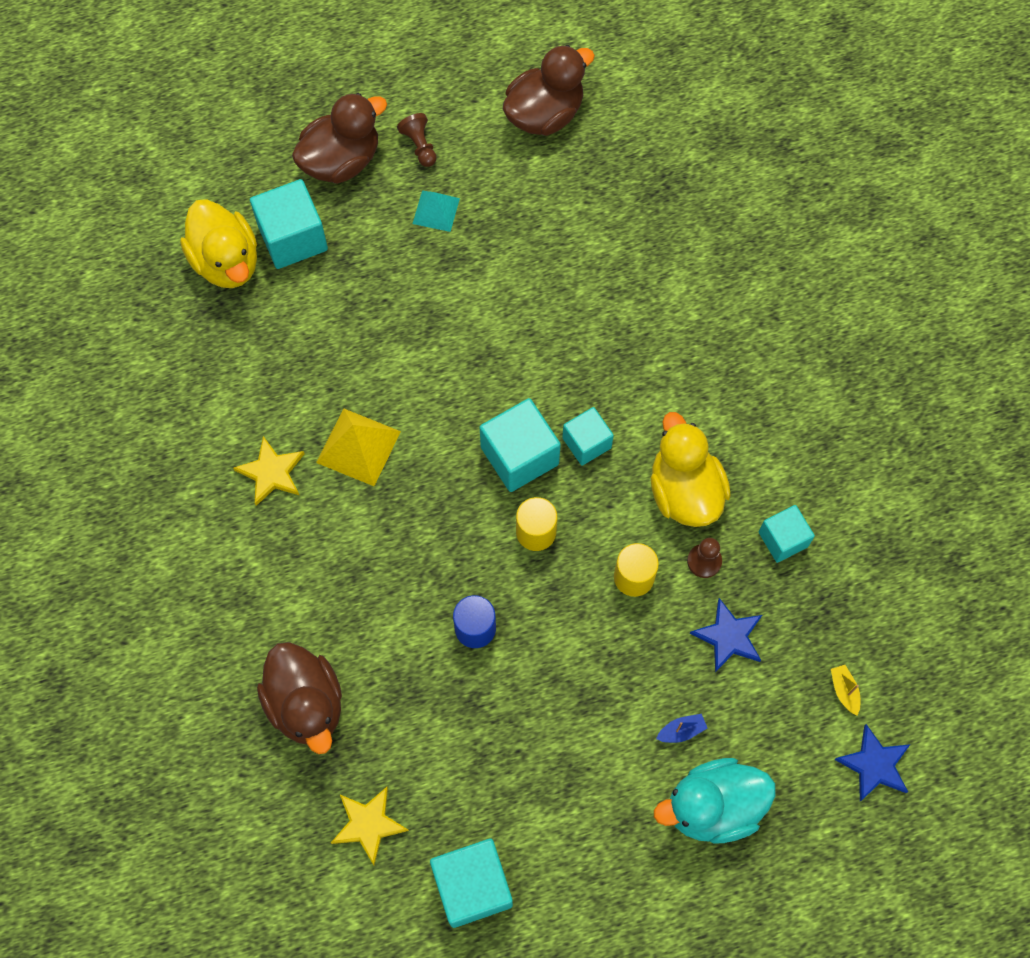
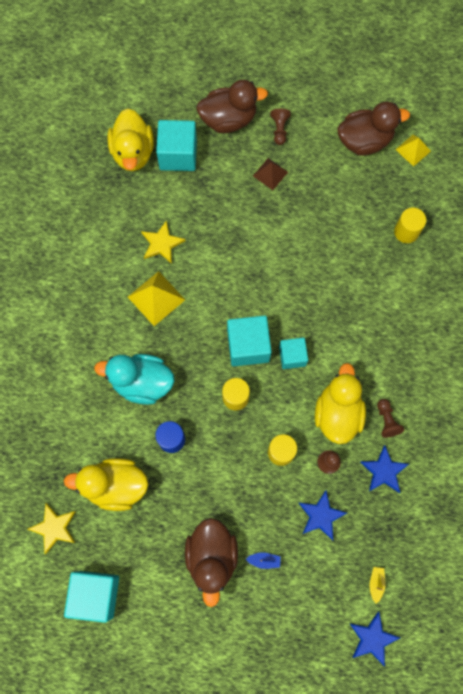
camera: 25 degrees right, 5 degrees up
(271, 472) = (99, 291): yellow star -> yellow star (162, 243)
(306, 704) = (53, 439): brown duck -> brown duck (212, 557)
(427, 727) = (115, 486): none -> yellow duck
(436, 211) = (270, 174): turquoise pyramid -> brown pyramid
(616, 100) = (413, 150): none -> yellow pyramid
(659, 212) = (406, 232): none -> yellow cylinder
(713, 807) = (260, 616): turquoise duck -> turquoise duck (142, 383)
(754, 472) = (386, 421): none -> brown pawn
(783, 539) = (384, 471): turquoise cube -> blue star

